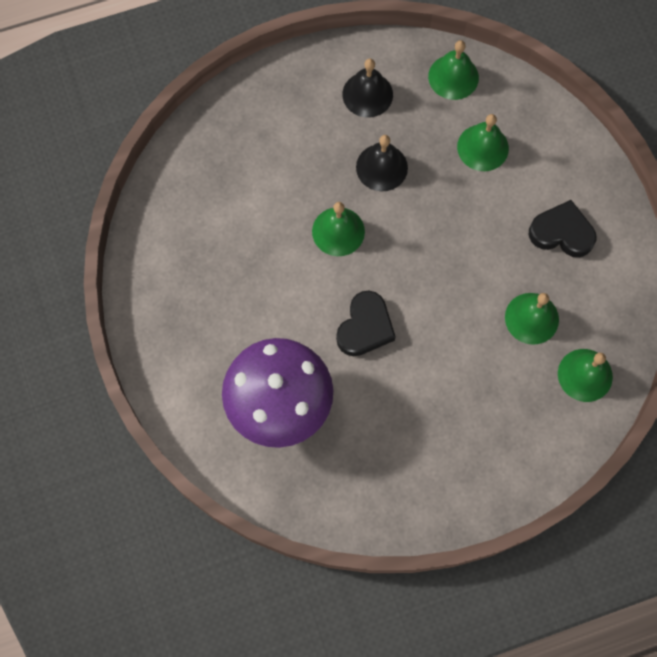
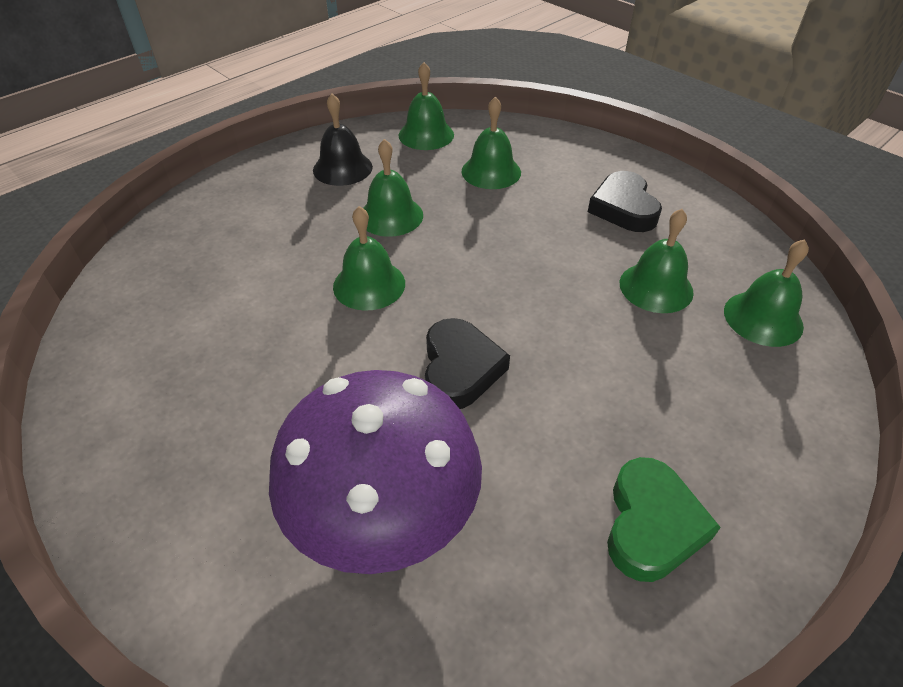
camera: 25 degrees left, 25 degrees down
(381, 167) = (391, 216): black bell -> green bell
(416, 471) = (651, 524): none -> green heart
(561, 233) = (623, 208): black heart -> black heart turned 90 degrees counterclockwise

